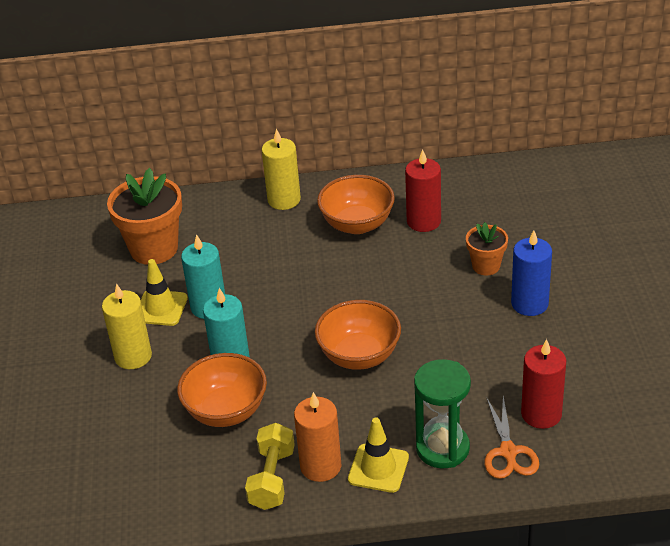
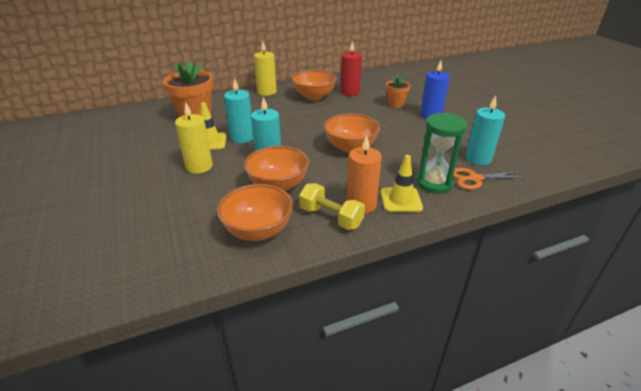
camera: 20 degrees left, 5 degrees down
(175, 480) = (258, 230): none -> orange bowl
(272, 478) = (331, 217): yellow dumbbell -> yellow dumbbell turned 45 degrees counterclockwise
(508, 452) = (475, 179): orange scissors -> orange scissors turned 105 degrees clockwise
(541, 414) = (478, 159): red candle -> turquoise candle

